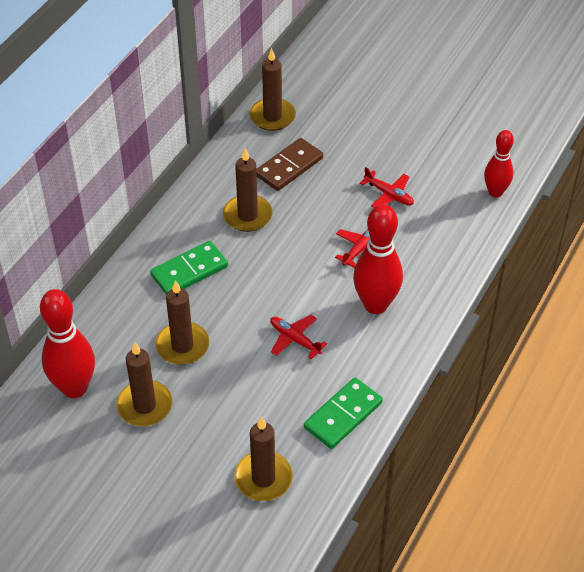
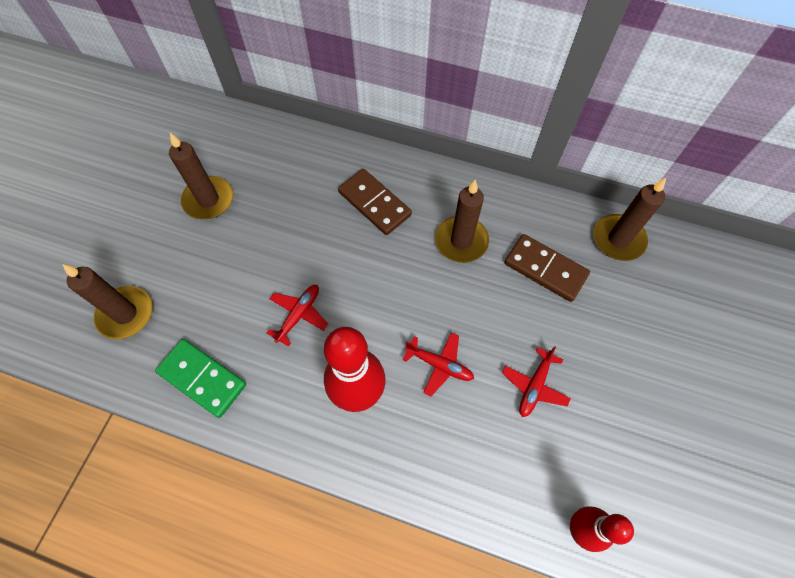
camera: 80 degrees right, 15 degrees up
(74, 388) = (226, 144): red bowling pin -> none
(182, 346) = (280, 216): brown candle -> none
(189, 271) = (374, 204): green domino -> brown domino

